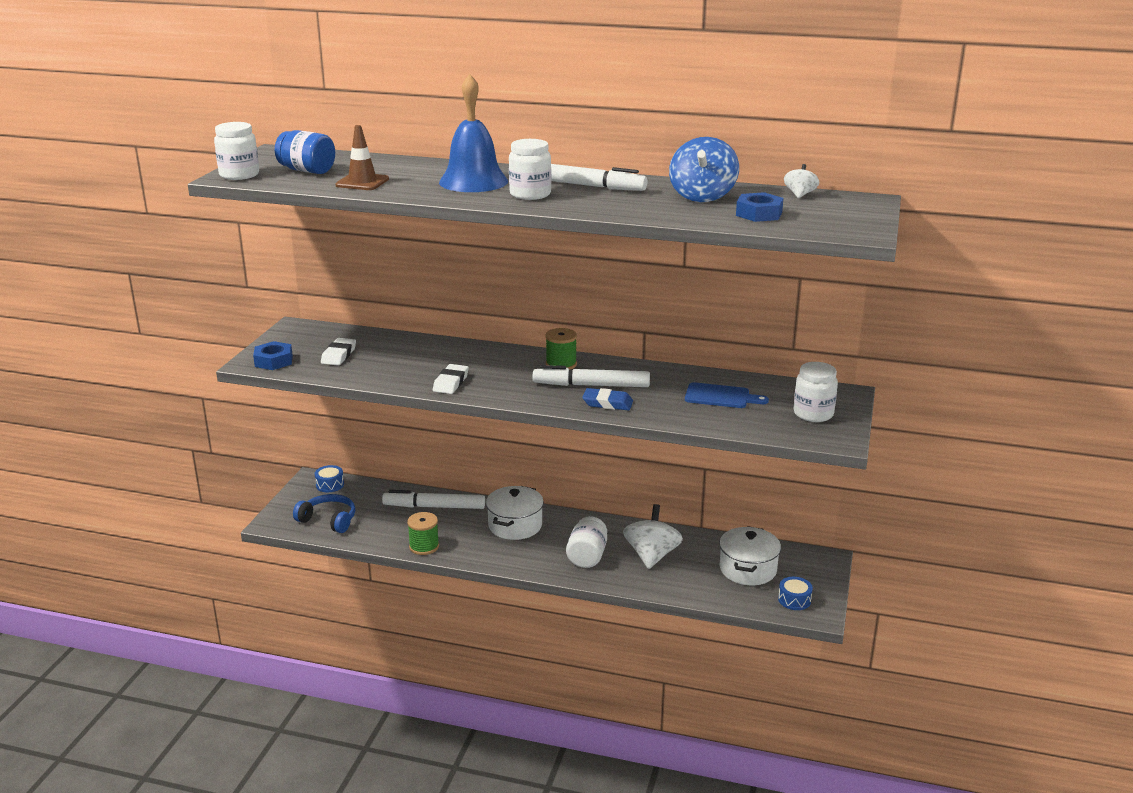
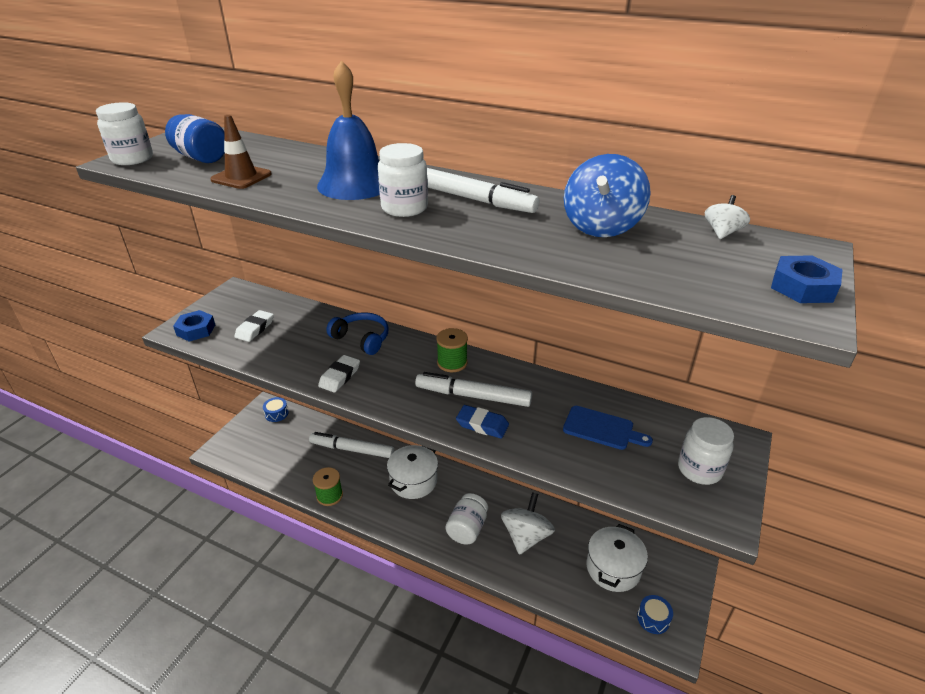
camera: 10 degrees right, 10 degrees up
(328, 520) = (262, 453): blue headphones -> blue headphones (362, 339)
(759, 214) = (666, 263): blue nut -> blue nut (802, 287)

